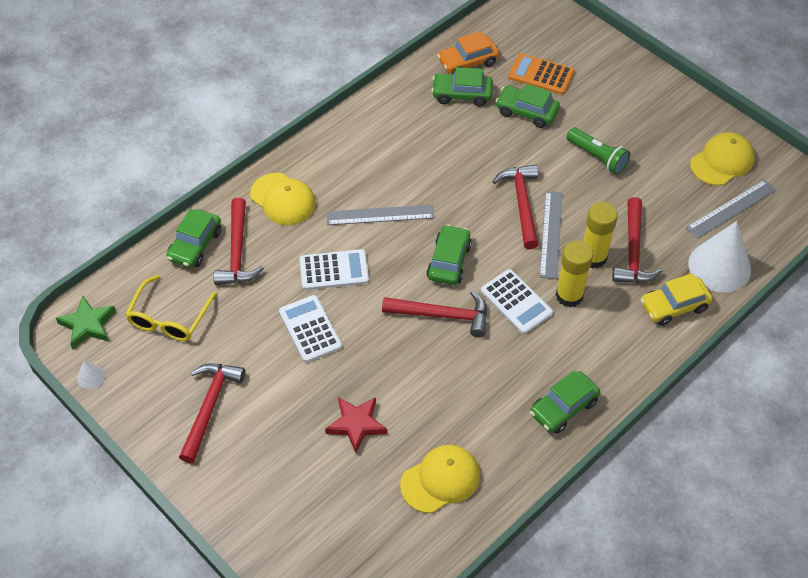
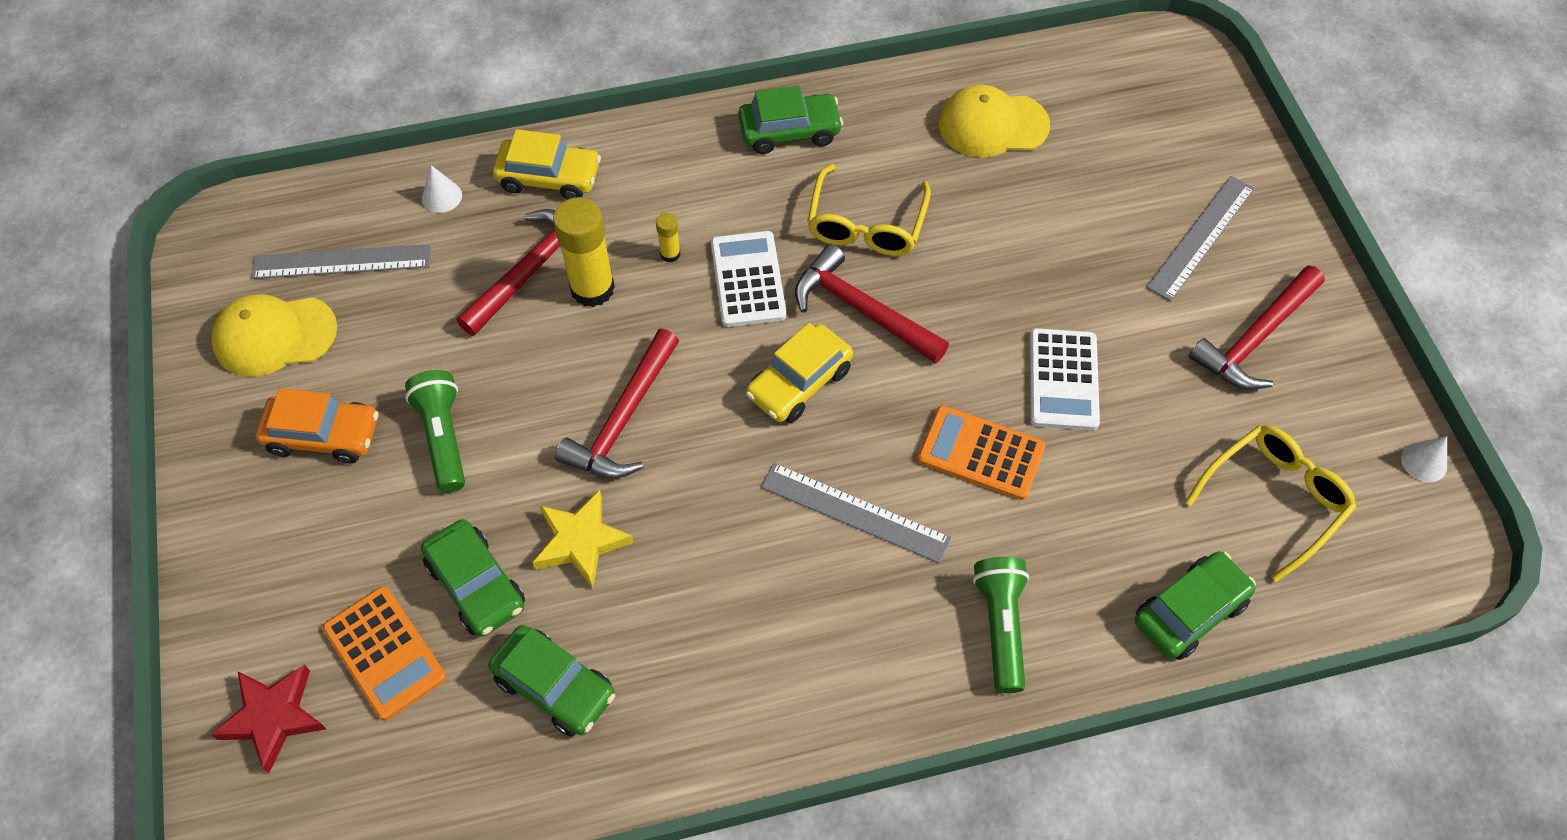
camera: 150 degrees left, 5 degrees up
(88, 325) = (1412, 551): green star -> none
(237, 252) = (1122, 563): red hammer -> none
(283, 199) = (1000, 626): yellow cap -> green flashlight
(334, 270) = (981, 453): white calculator -> orange calculator
(356, 425) = (1063, 227): red star -> red star (273, 717)
(449, 261) = (799, 383): green car -> yellow car
(468, 62) = (486, 760): orange car -> orange car (323, 435)
(474, 367) = (866, 225): none -> yellow glasses
(497, 147) = (581, 541): none -> yellow star
(551, 234) = (621, 350): grey ruler -> grey ruler (1201, 237)
(569, 295) = (670, 254): yellow glue stick -> yellow glue stick, size x0.47
(719, 266) = (441, 196): white cone -> white cone, size x0.42

